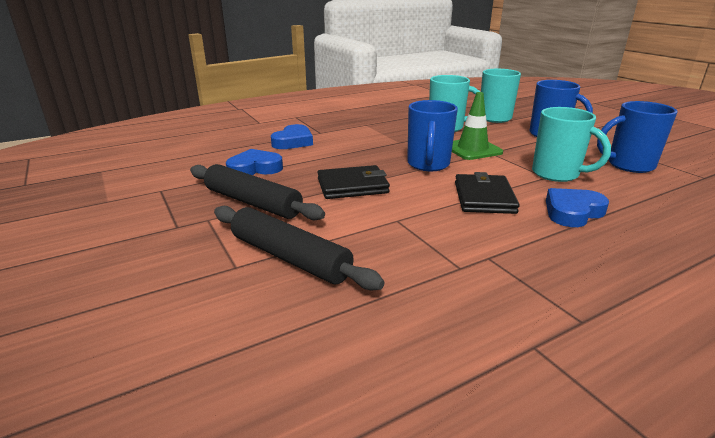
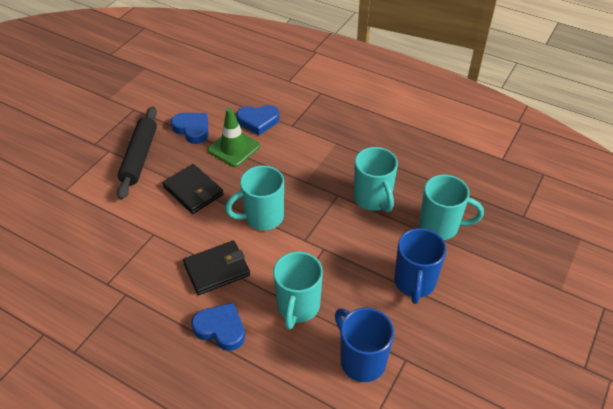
camera: 60 degrees right, 20 degrees up
(290, 257) = (83, 206): black rolling pin -> none
(428, 165) = (262, 217): blue mug -> turquoise mug
(472, 149) = (322, 234): green traffic cone -> green traffic cone (234, 148)

